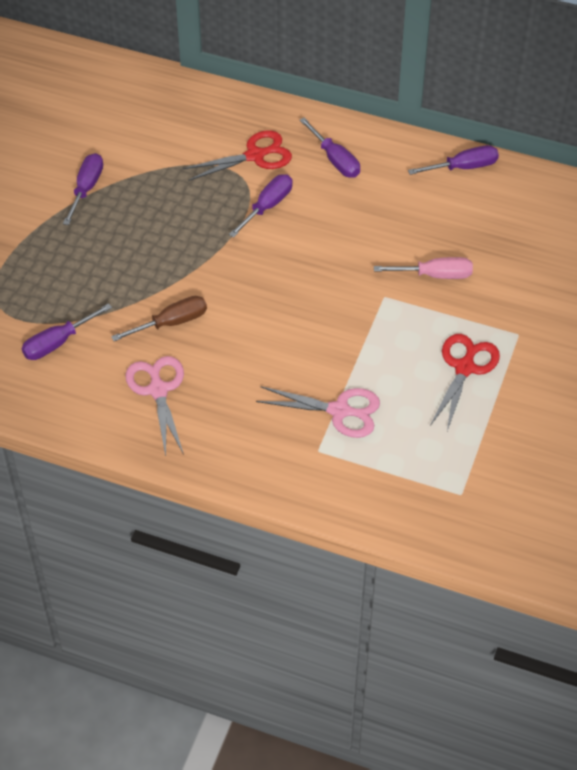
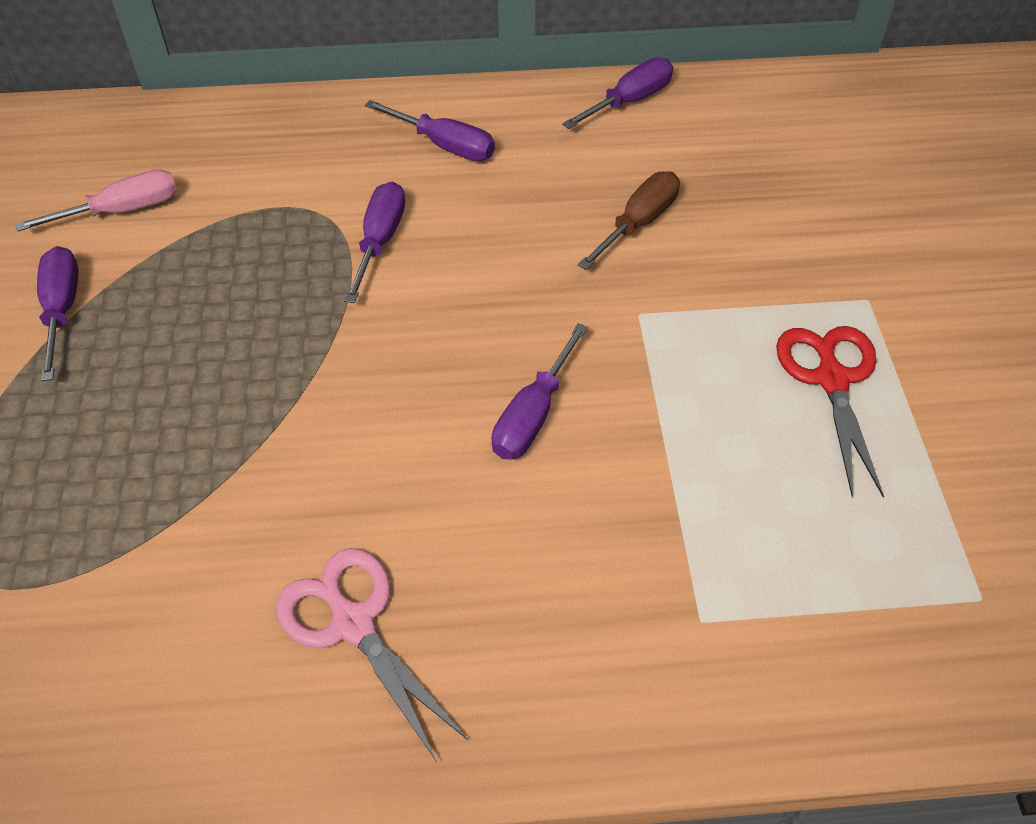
camera: 25 degrees left, 0 degrees up
(58, 342) = (116, 605): purple screwdriver -> purple screwdriver (533, 414)
(171, 323) = (316, 485): brown screwdriver -> brown screwdriver (638, 223)
(255, 155) = (321, 175): red scissors -> none
(340, 411) = (691, 530): pink scissors -> none
(435, 275) = (691, 256): pink screwdriver -> pink screwdriver (122, 211)

